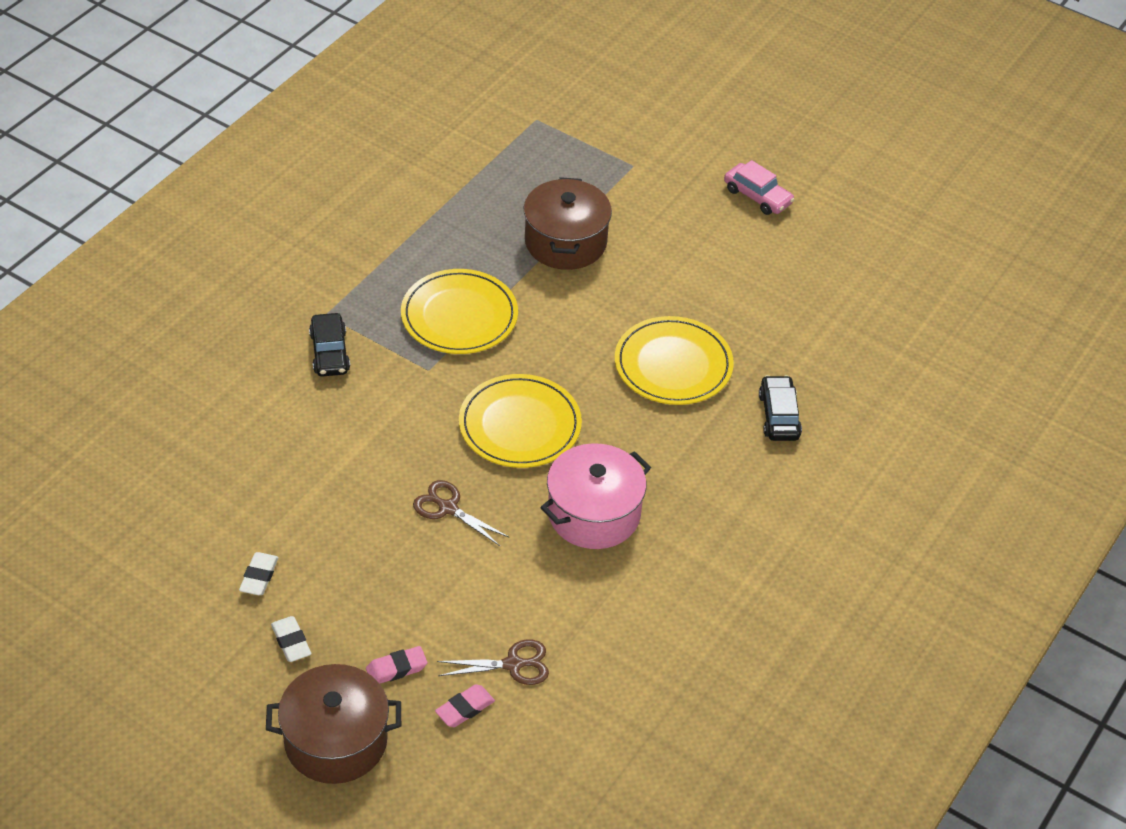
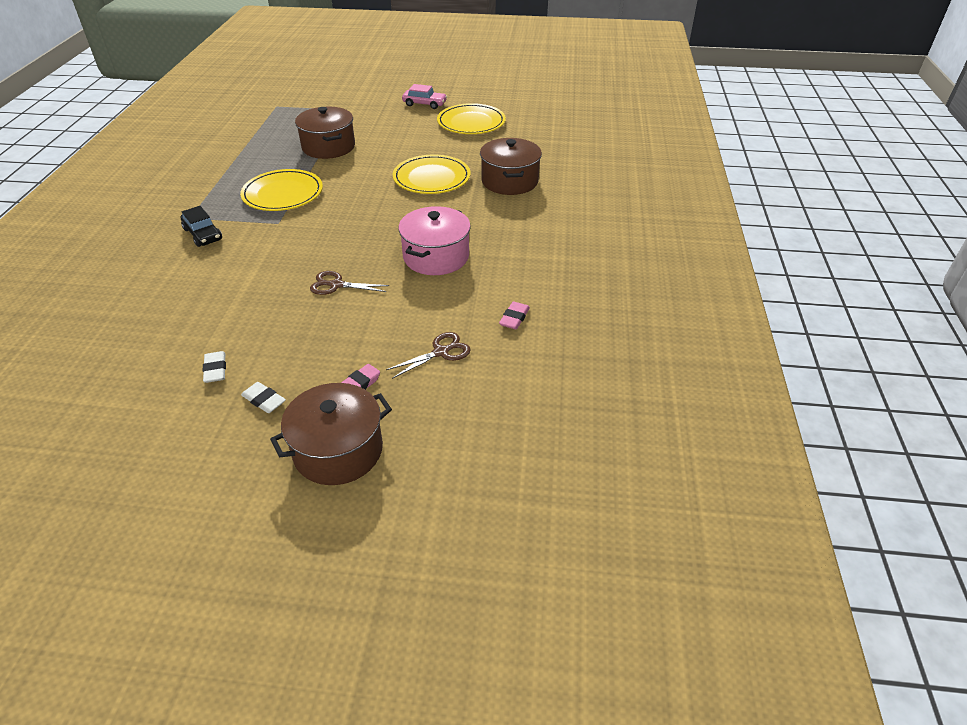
camera: 25 degrees left, 5 degrees down
(465, 708) = (425, 391): pink eraser -> pink eraser (514, 318)
(520, 425) = (357, 231): yellow plate -> yellow plate (471, 123)
(779, 416) = (509, 181): black car -> brown pot

